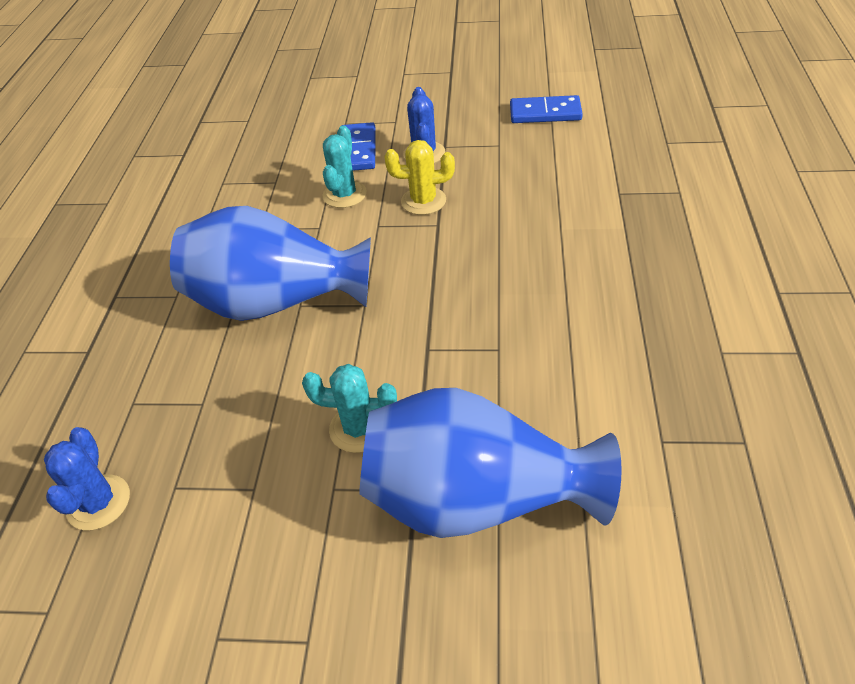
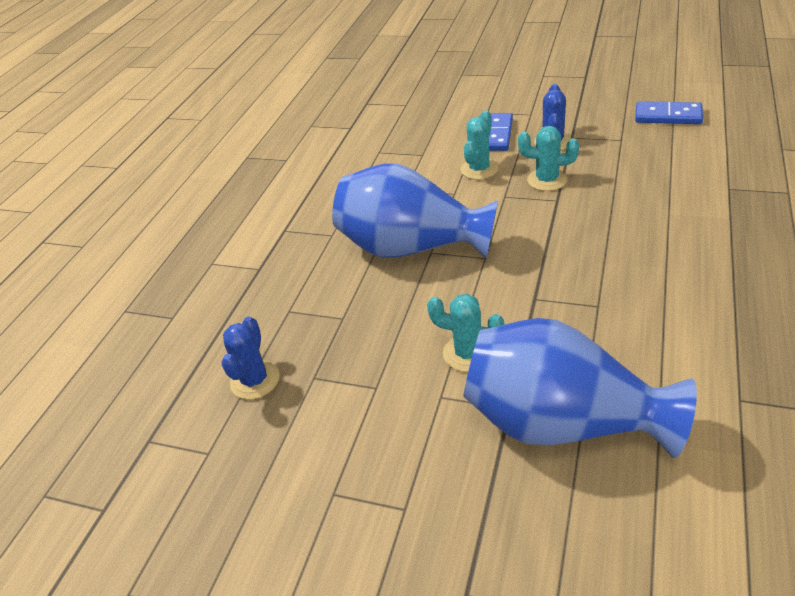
camera: 15 degrees right, 5 degrees down
(423, 201) = (547, 180): yellow cactus -> turquoise cactus

